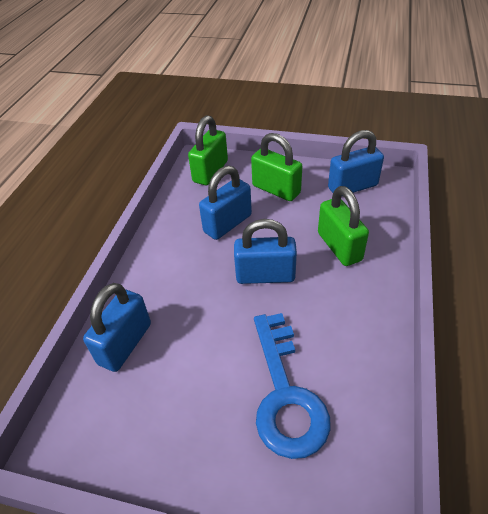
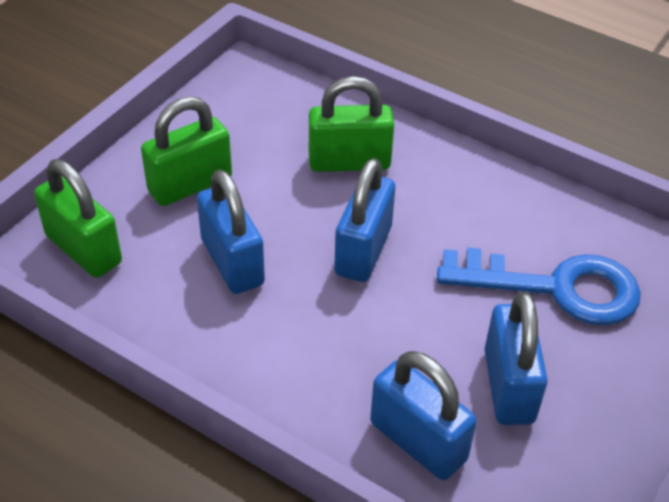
camera: 75 degrees left, 0 degrees up
(352, 187) = (241, 107): blue padlock -> blue padlock (508, 386)

